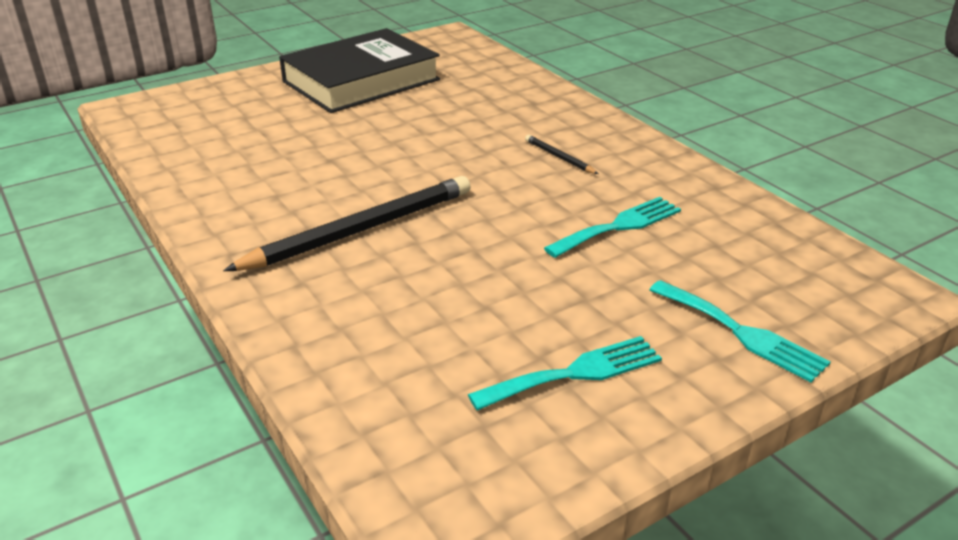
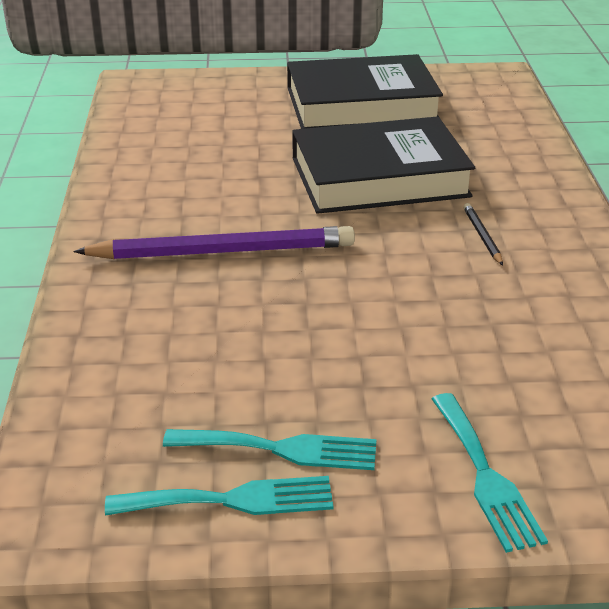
camera: 30 degrees right, 0 degrees up
(360, 230) = (222, 252): black pencil -> purple pencil
(434, 134) = (379, 177): none -> black book
(619, 226) = (471, 326): turquoise fork -> turquoise fork (232, 500)

